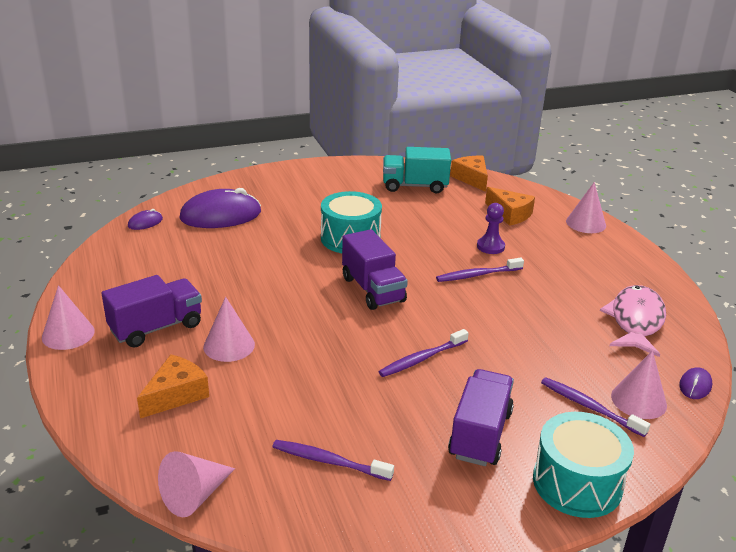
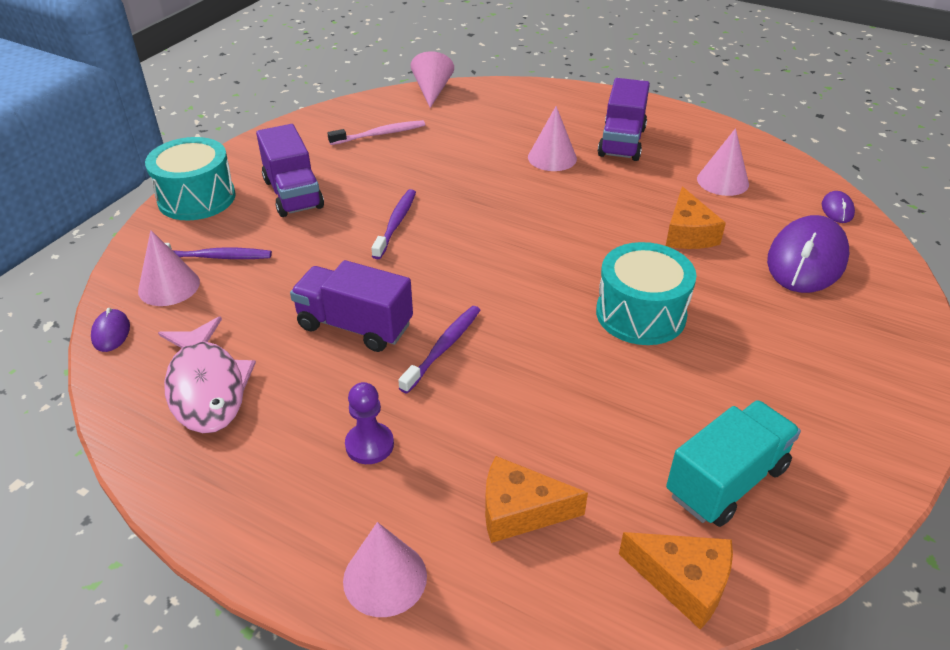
camera: 140 degrees right, 10 degrees up
(68, 334) = (663, 111): pink cone -> pink cone (722, 181)
(176, 394) = (527, 118): orange cheese -> orange cheese (688, 233)
(329, 461) = (380, 134): purple toothbrush -> pink toothbrush
(373, 289) = (522, 263): purple truck -> purple truck (355, 326)
(490, 246) = (475, 409): purple pawn -> purple pawn (369, 445)

